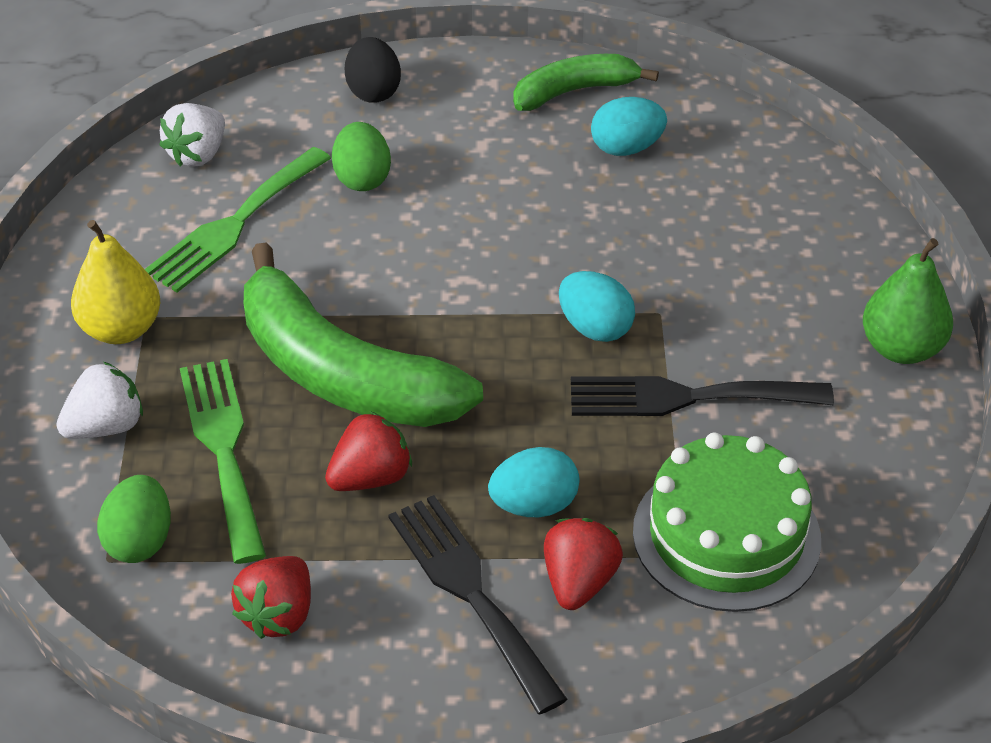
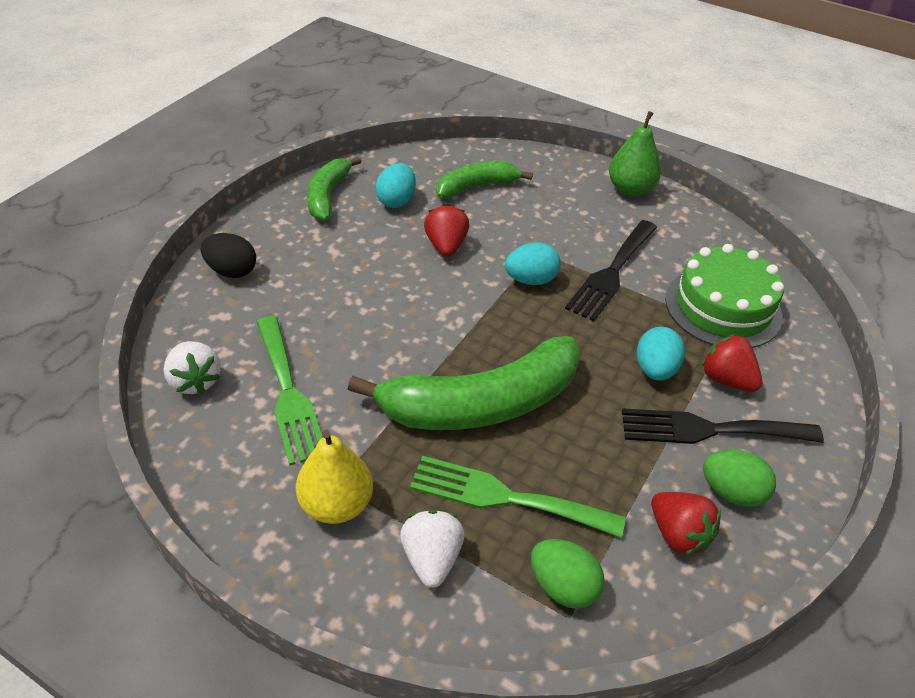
camera: 60 degrees left, 0 degrees up
(362, 178) = (309, 313): green egg -> green egg (732, 492)
(370, 477) = (584, 432): red strawberry -> red strawberry (446, 246)
(734, 201) = (476, 186): none -> green banana

